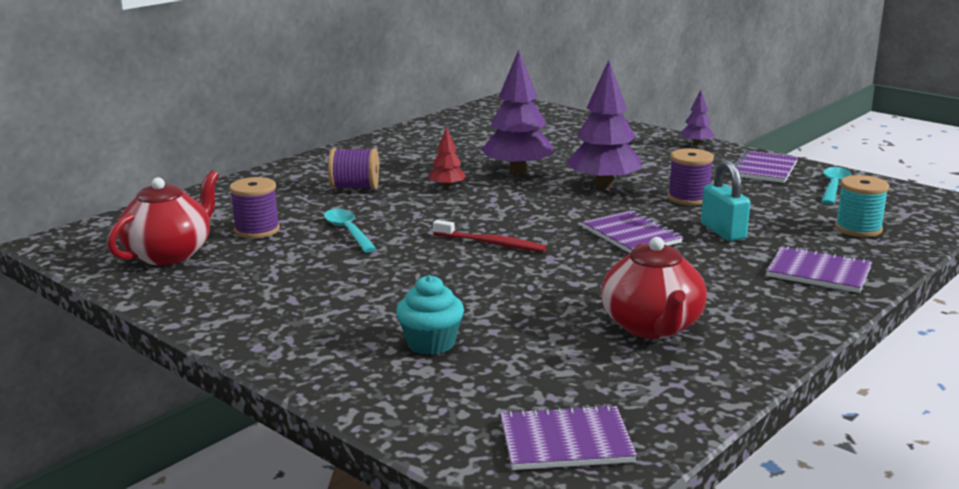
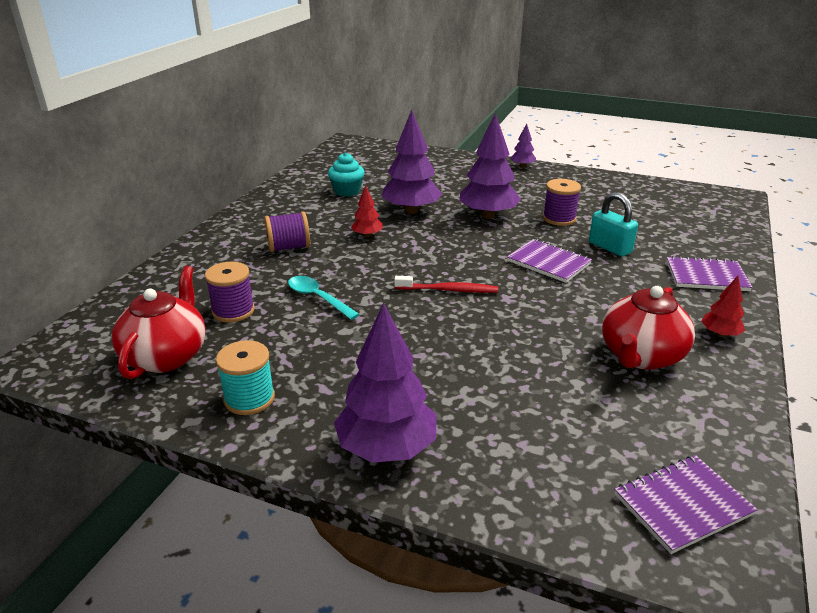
camera: 20 degrees left, 10 degrees up
(311, 349) = (386, 448): none -> purple tree
(431, 343) = (485, 415): turquoise cupcake -> turquoise cupcake (347, 191)
(652, 327) = (641, 356): red teapot -> red teapot turned 60 degrees clockwise
(764, 169) = (587, 183): purple notebook -> none
(772, 324) = (720, 334): none -> red tree
(833, 187) = (646, 193): turquoise spoon -> none
(858, 229) = (695, 230): turquoise spool -> turquoise spool (249, 398)

